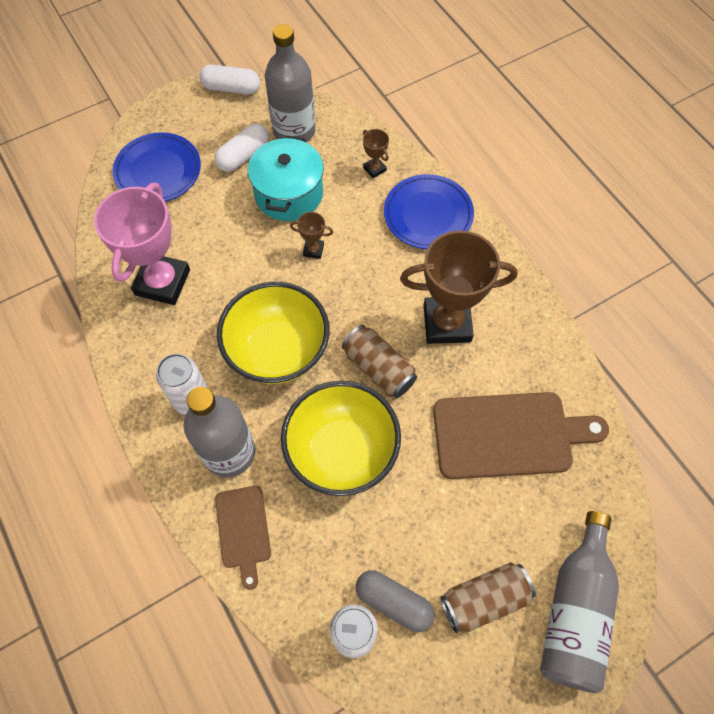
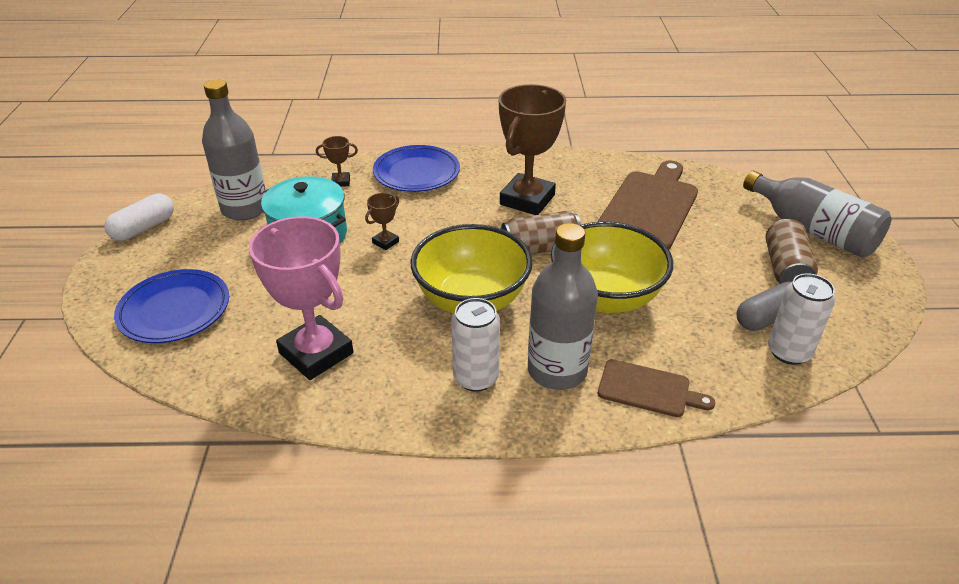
camera: 60 degrees left, 25 degrees down
(243, 155) = (232, 247): white capsule -> none

